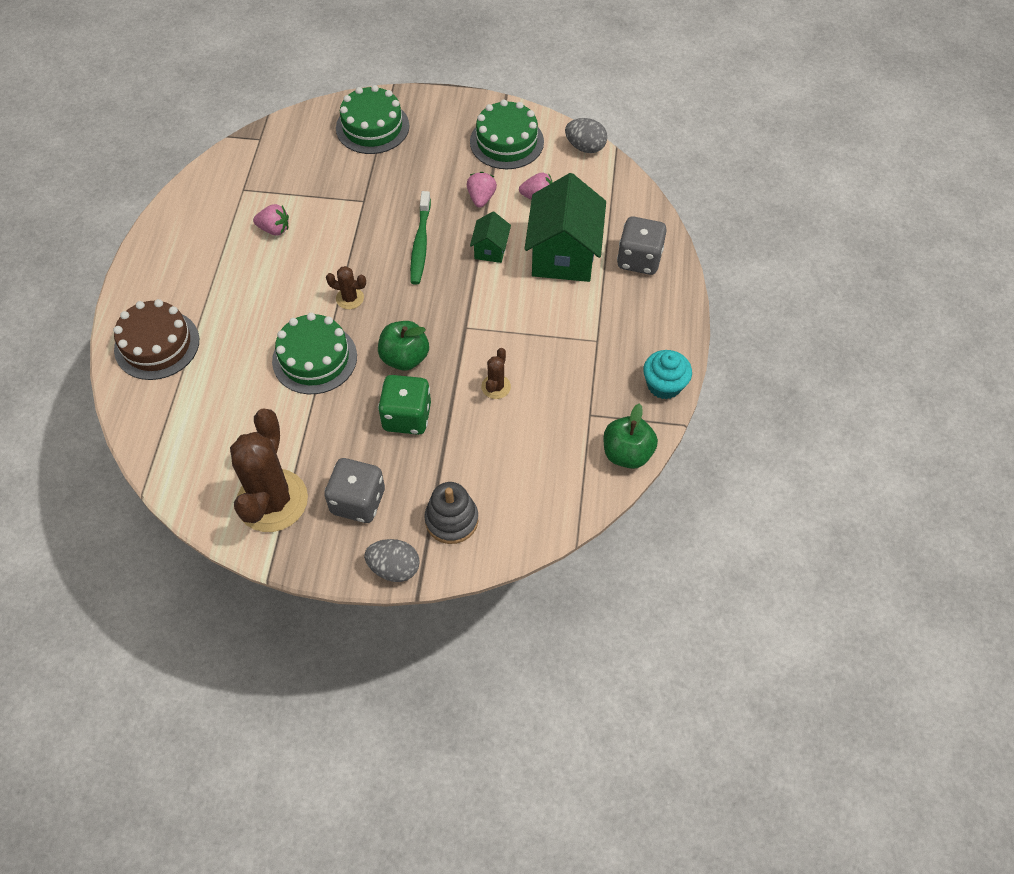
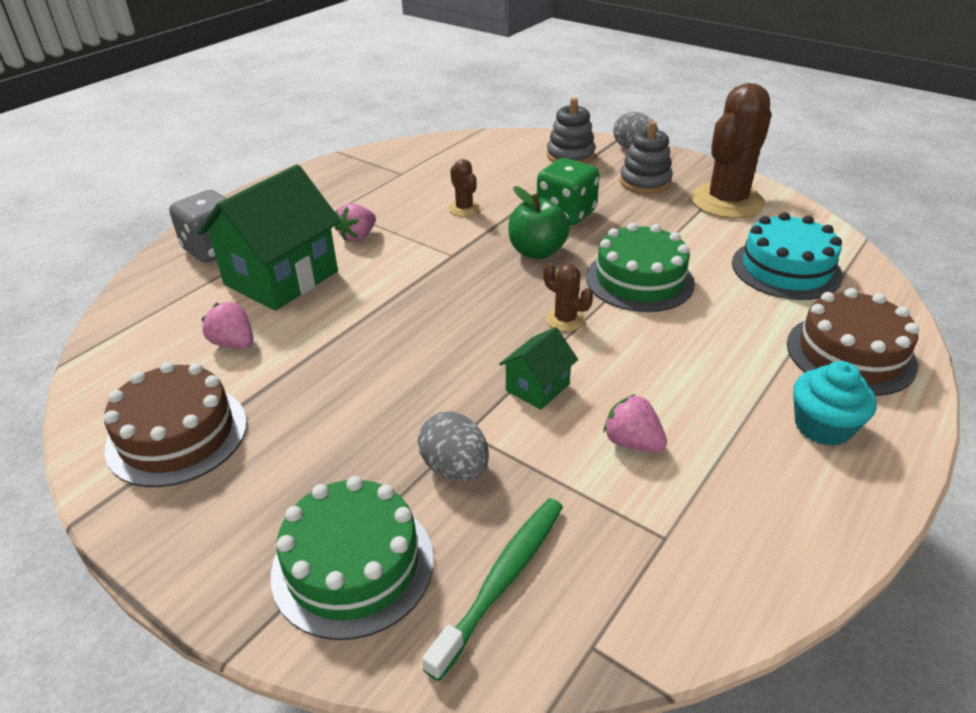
camera: 150 degrees left, 20 degrees down
(207, 419) = (786, 269): none -> turquoise cake
(358, 501) = (645, 182): grey dice -> grey stacking toy
(420, 243) = (431, 346): green toothbrush -> green toothbrush (502, 580)
(481, 198) = (301, 370): pink strawberry -> pink strawberry (358, 237)
(490, 249) = (353, 310): green house -> green house (537, 387)
(496, 387) = (464, 208): brown cactus -> brown cactus turned 75 degrees counterclockwise
(506, 142) = (177, 435): green cake -> brown cake
(585, 147) = (93, 381): grey egg -> grey egg (455, 468)
(627, 453) = (398, 149): green apple -> none
(664, 385) = (320, 171): turquoise cupcake -> turquoise cupcake (822, 426)

